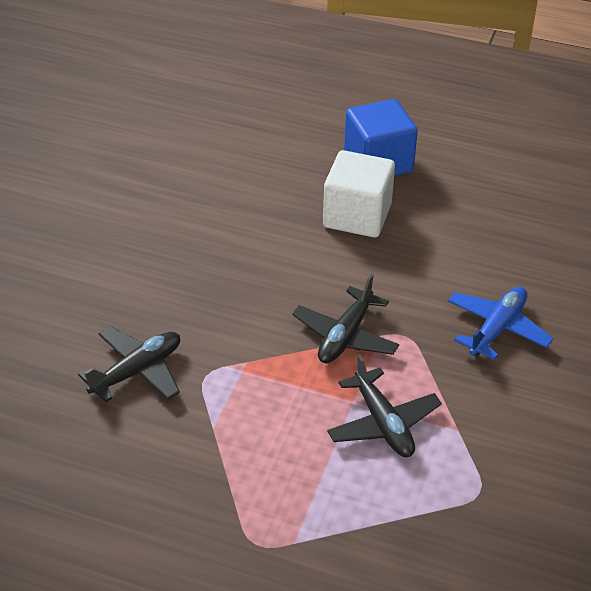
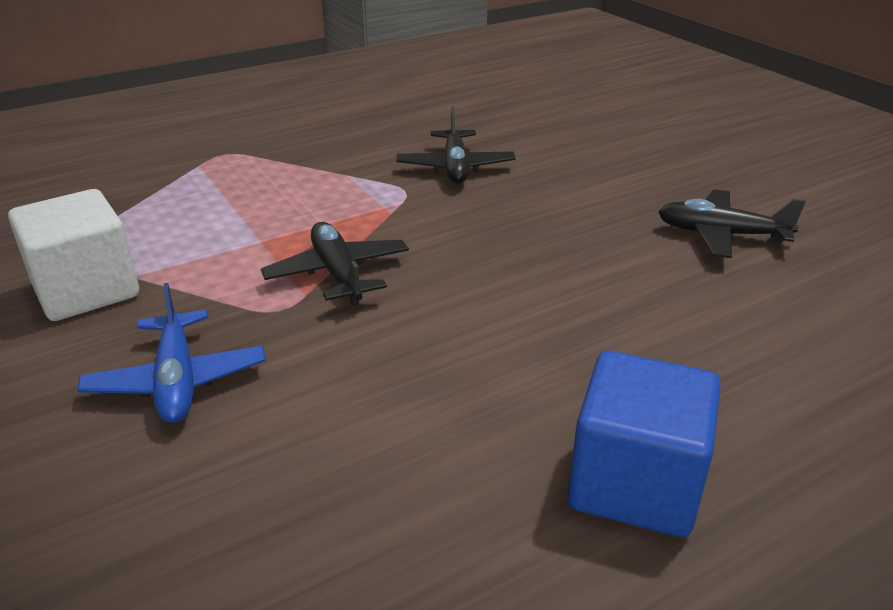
camera: 130 degrees right, 10 degrees down
(357, 216) = (521, 385): white cube -> white cube (86, 290)
(383, 423) = (213, 243): black plane -> black plane (721, 234)

